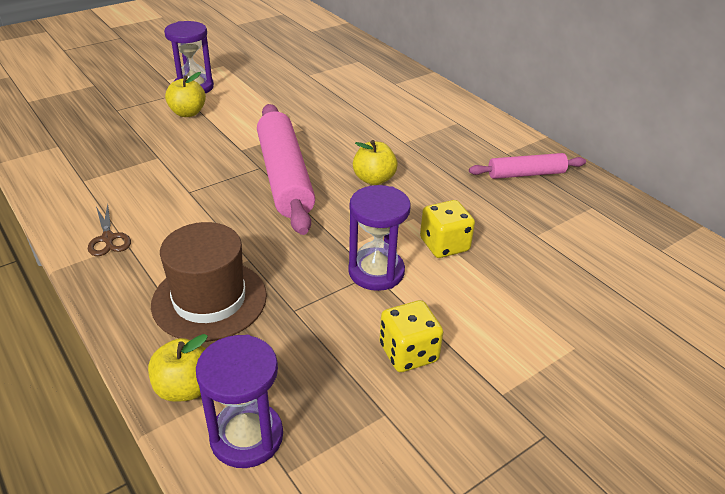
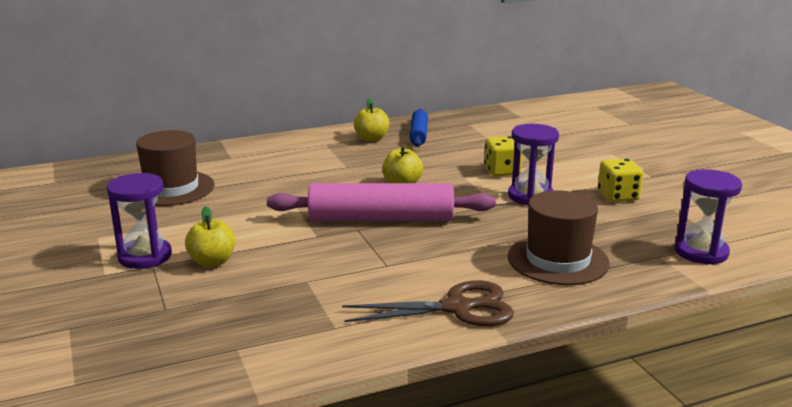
camera: 75 degrees left, 15 degrees down
(108, 238) = (457, 308): brown scissors -> brown scissors, size x1.82
(185, 388) = (659, 272): yellow apple -> yellow apple (372, 139)
(316, 72) = (171, 188): none -> brown hat
(526, 174) = (418, 134): pink rolling pin -> blue rolling pin

